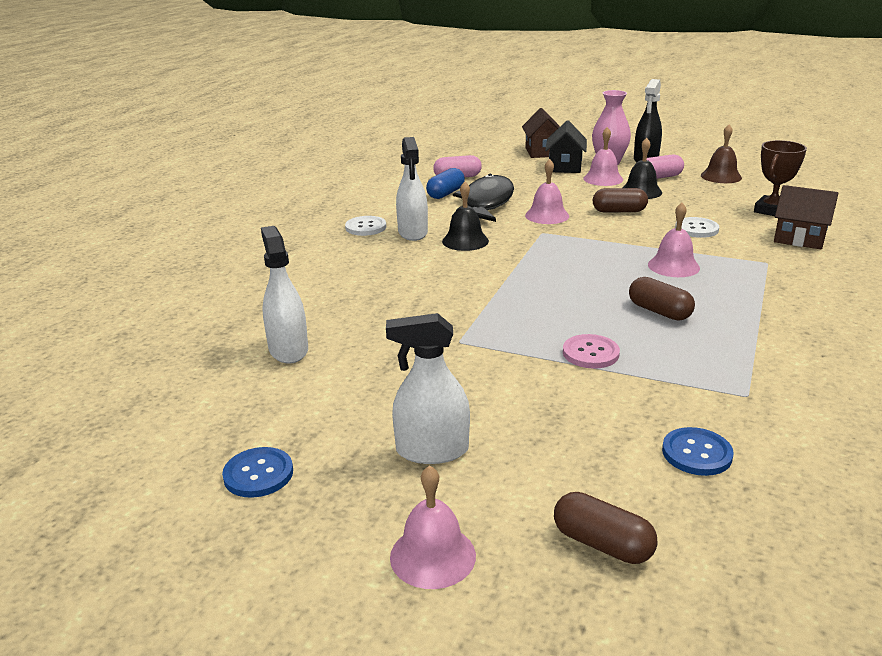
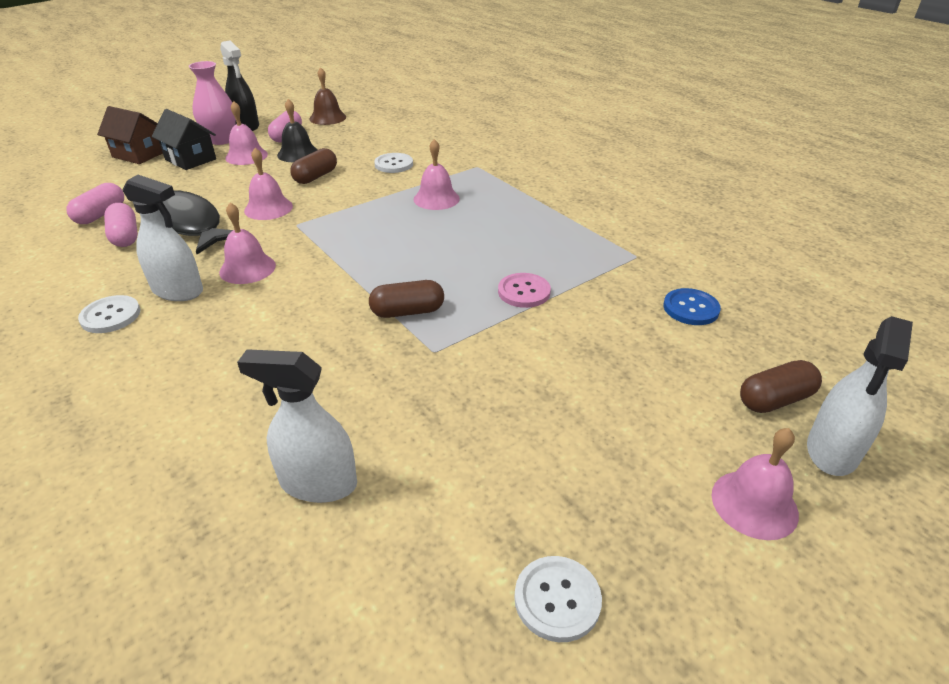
camera: 60 degrees left, 10 degrees up
(258, 474) = (557, 599): blue button -> white button
(432, 450) = (601, 442): white spray bottle -> white spray bottle (832, 451)
(445, 193) = (125, 236): blue capsule -> pink capsule
(465, 241) = (247, 268): black bell -> pink bell
(659, 311) = (495, 235): brown capsule -> brown capsule (407, 312)
(772, 210) = (408, 129): brown trophy -> none
(799, 238) = (460, 141): brown house -> none

